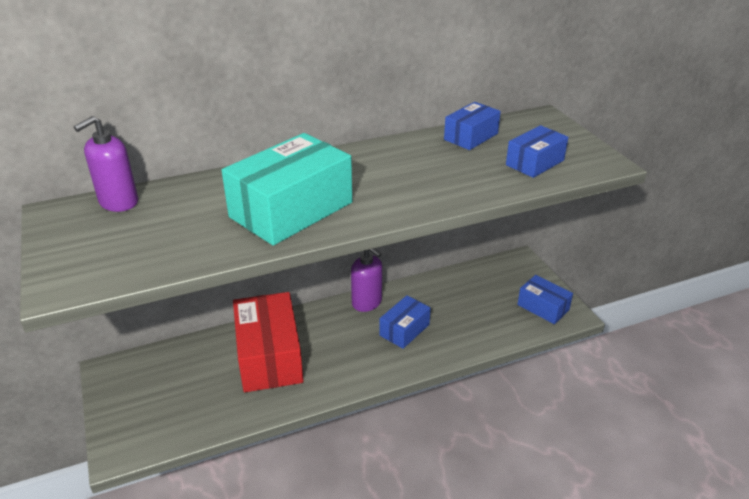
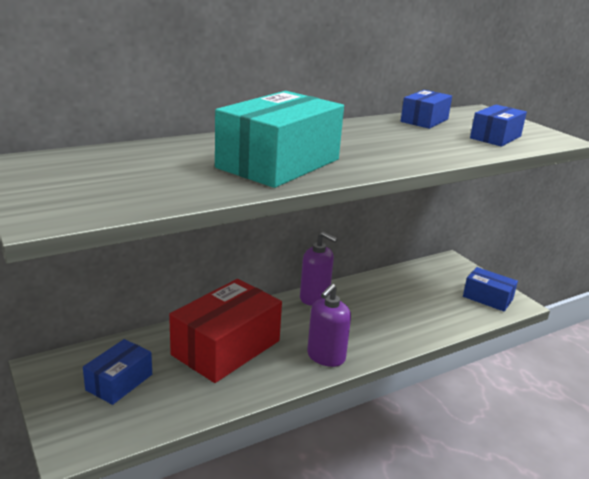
camera: 10 degrees left, 10 degrees down
(118, 202) = (86, 156): purple soap dispenser -> purple soap dispenser (326, 357)
(269, 356) = (226, 348): red box -> red box turned 60 degrees clockwise
(404, 330) = (360, 320): blue box -> blue box (119, 382)

